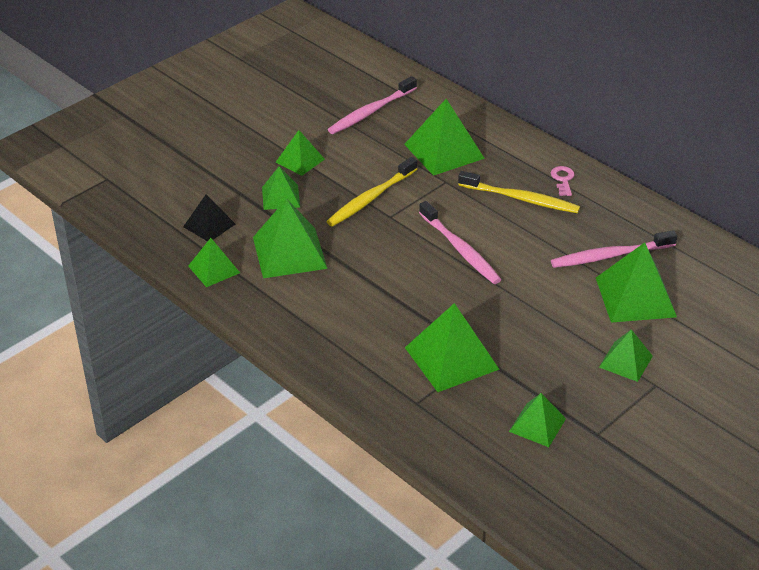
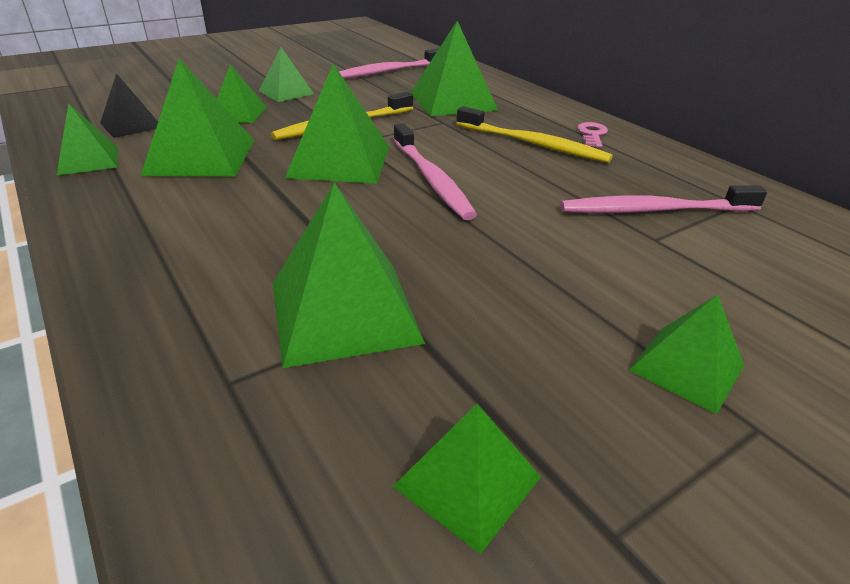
camera: 10 degrees right, 5 degrees down
(635, 297) = (699, 265): green pyramid -> green pyramid (339, 161)

